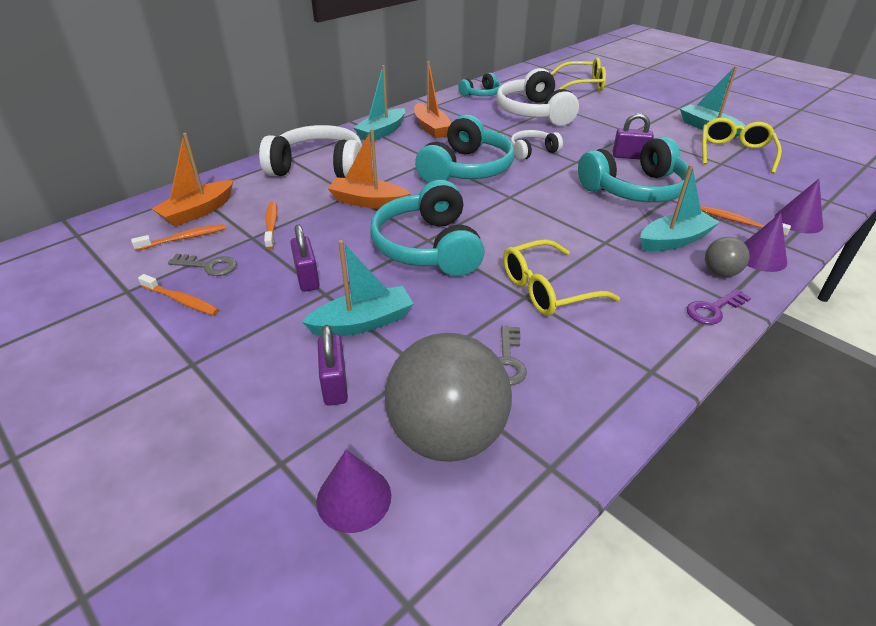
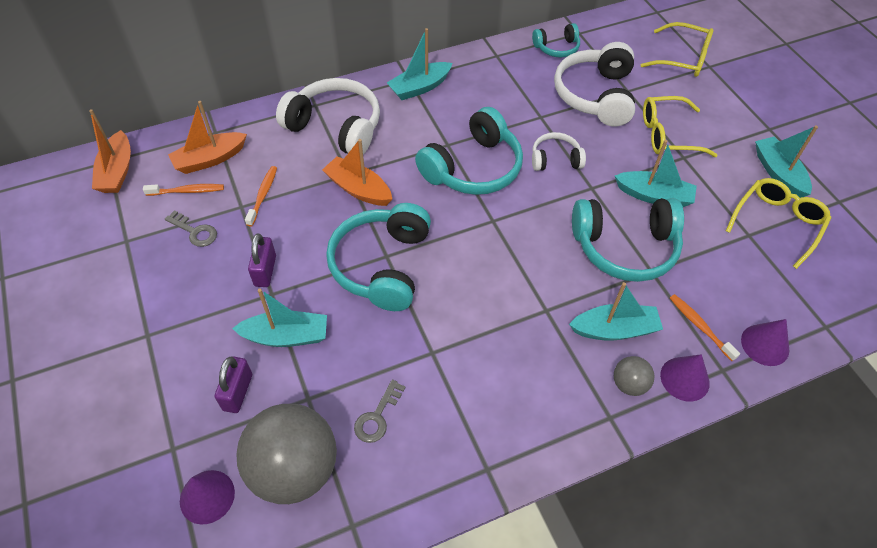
camera: 20 degrees right, 15 degrees up
(181, 300) = (161, 264): orange toothbrush -> none
(431, 128) = (472, 93): orange boat -> orange boat (117, 171)
(547, 289) = (456, 351): yellow glasses -> yellow glasses (667, 135)
(629, 156) = (654, 196): purple padlock -> turquoise boat
(713, 309) = (589, 424): purple key -> none

